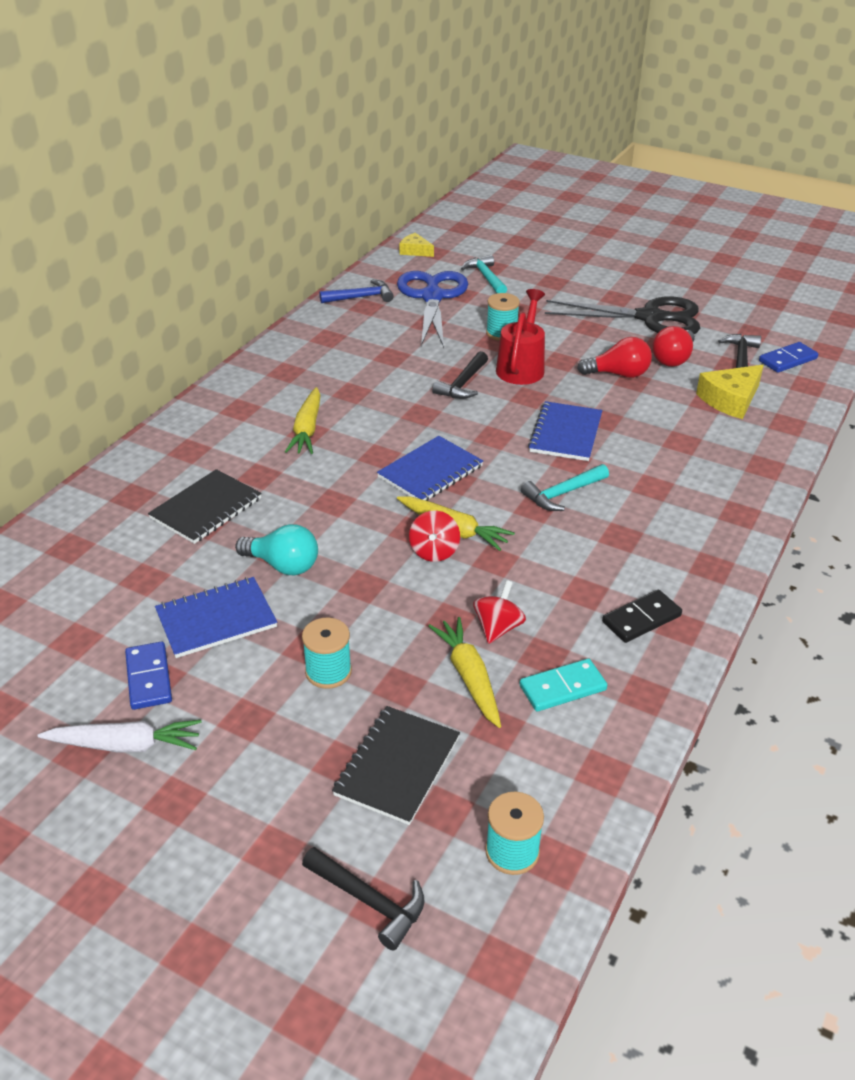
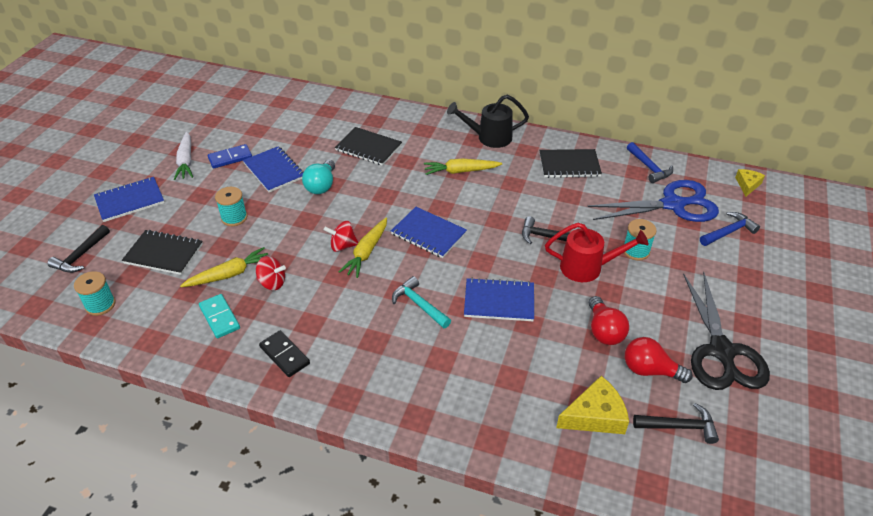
camera: 80 degrees right, 5 degrees up
(219, 832) = (130, 200): none -> blue notebook
(241, 396) = (489, 137): none -> black watering can
(332, 346) = (569, 165): none -> black notebook
(486, 277) = (729, 232): turquoise hammer -> blue hammer
(730, 399) = (595, 415): yellow cheese -> yellow cheese turned 120 degrees clockwise
(787, 360) = (696, 470): blue domino -> none

